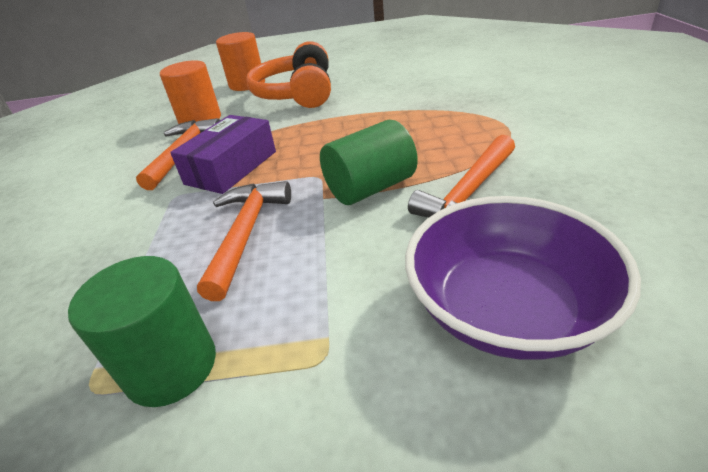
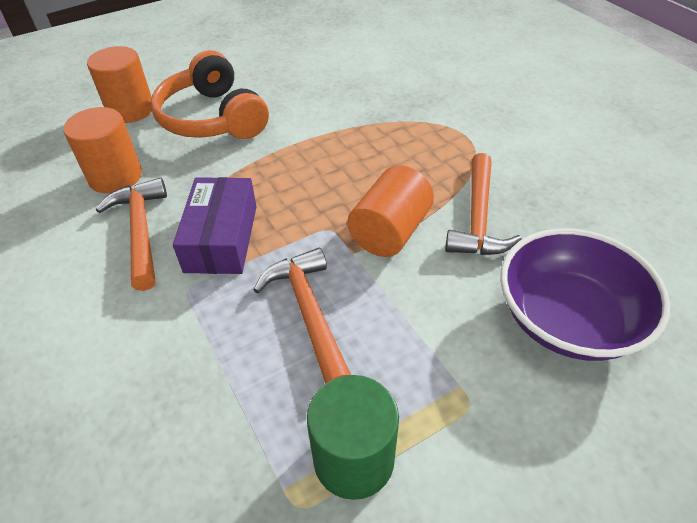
camera: 30 degrees left, 10 degrees up
(370, 188) = (390, 232): green cylinder -> orange cylinder

